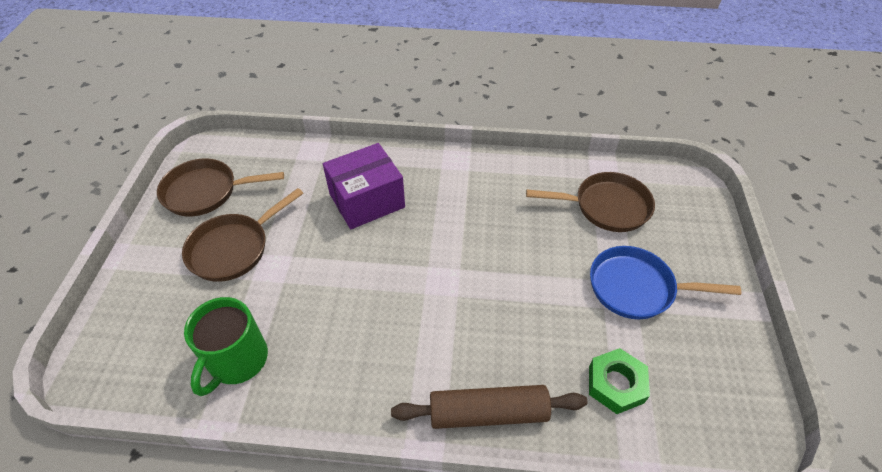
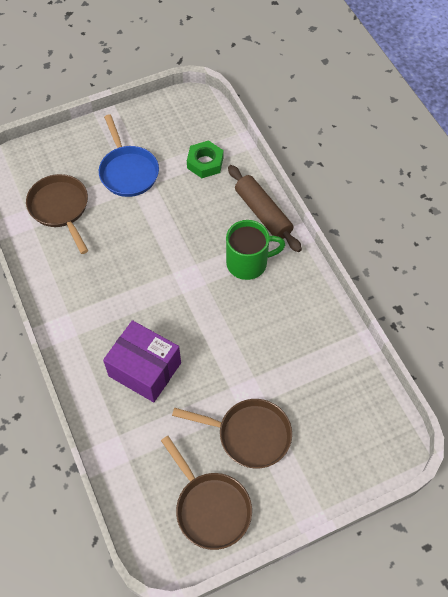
camera: 120 degrees left, 10 degrees up
(237, 360) = (325, 362): green mug -> green mug (248, 263)

